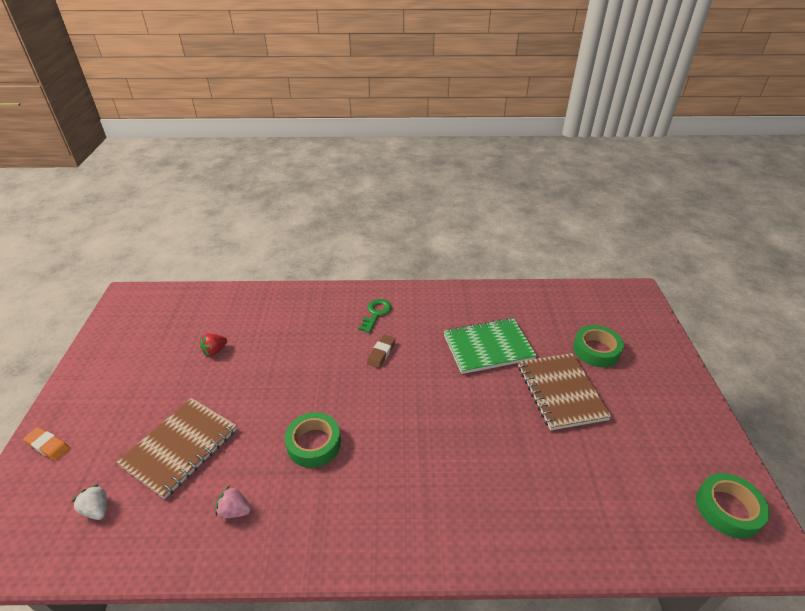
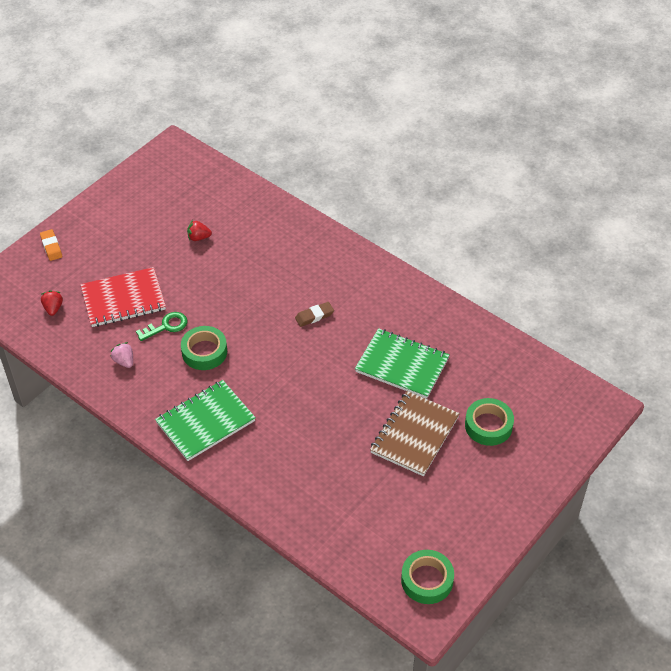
camera: 40 degrees right, 10 degrees up
(97, 509) = (53, 308): white strawberry -> red strawberry
(180, 447) = (123, 299): brown notebook -> red notebook
(376, 313) = (345, 279): green key -> green key (166, 326)
(382, 512) = (205, 422): none -> green notebook

